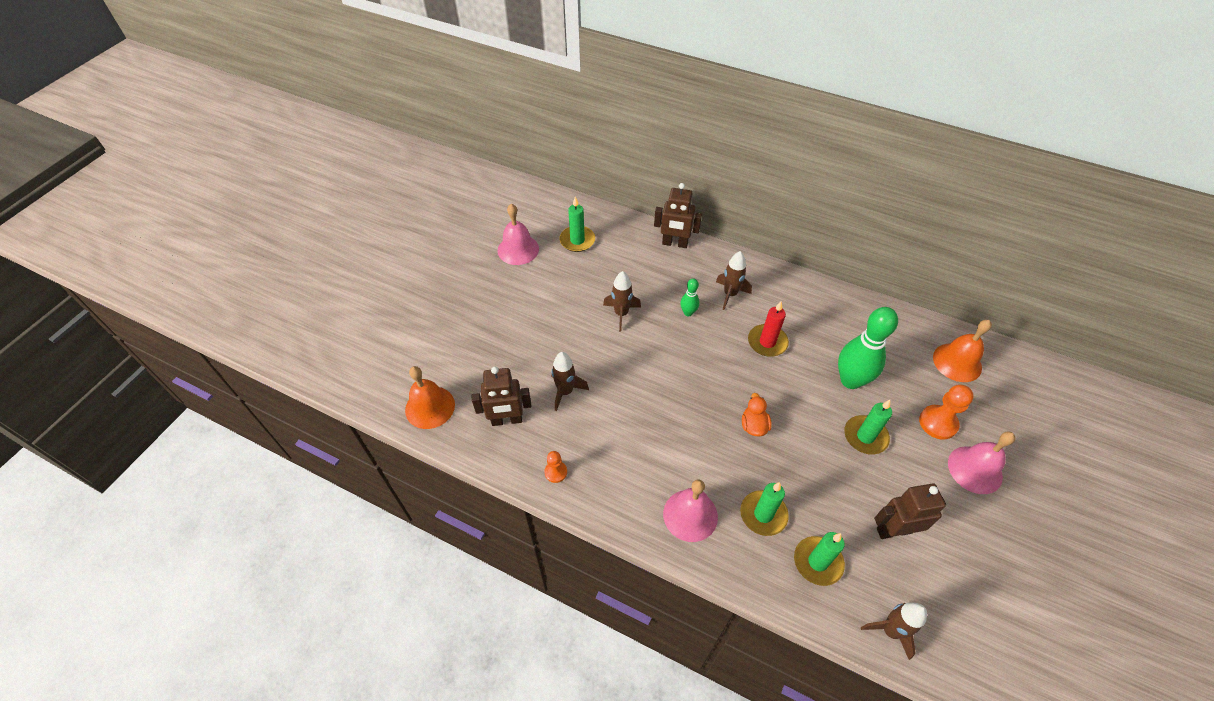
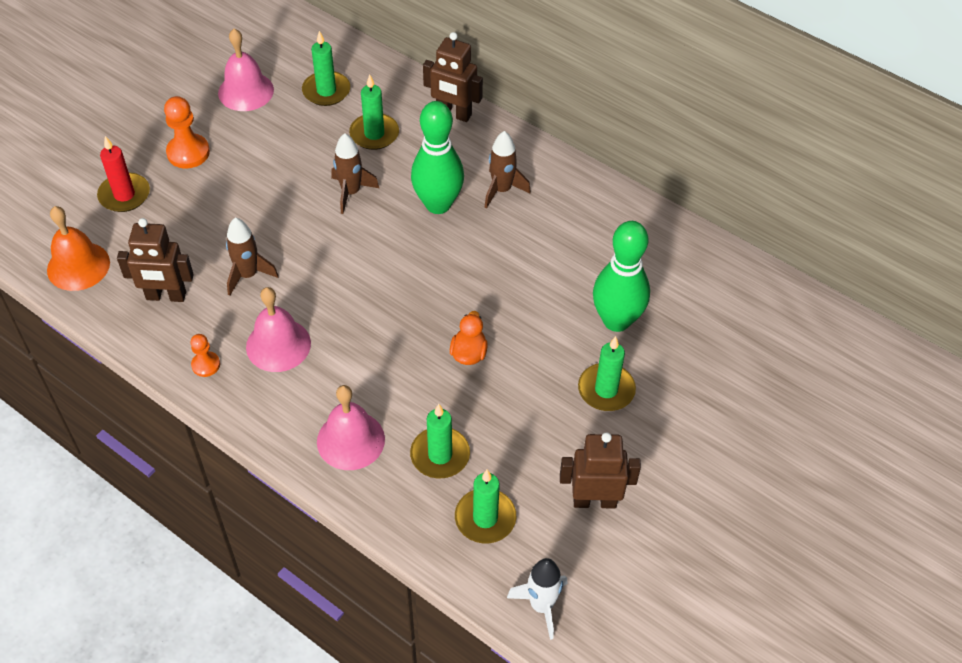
camera: 10 degrees right, 0 degrees up
(623, 267) = (374, 134): none -> green candle
(688, 312) = (438, 204): green bowling pin -> green bowling pin, size x2.09
(767, 342) = (527, 257): red candle -> red candle (124, 195)
(890, 631) = (541, 606): brown rocket -> white rocket
(938, 423) = (708, 390): orange pawn -> orange pawn (188, 152)
(957, 362) = (768, 321): orange bell -> none
(975, 469) = (730, 451): pink bell -> pink bell (278, 345)

